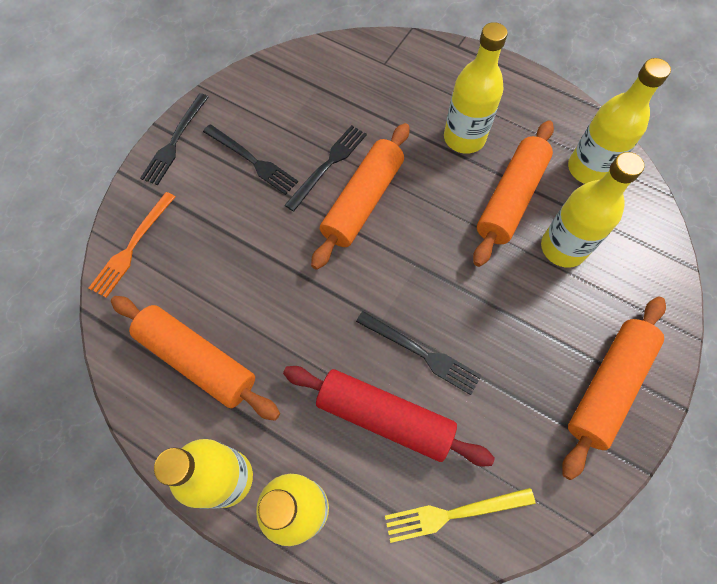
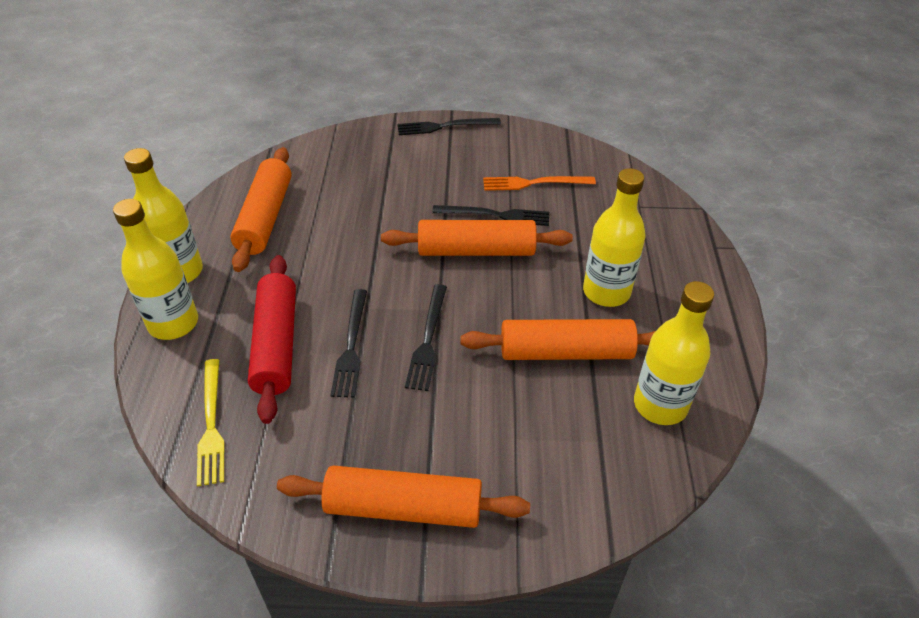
camera: 60 degrees right, 20 degrees down
(132, 247) = (337, 146): orange fork -> orange fork (534, 183)
(252, 160) = (462, 172): black fork -> black fork (428, 340)
(454, 513) = (211, 425): yellow fork -> yellow fork turned 150 degrees counterclockwise
(563, 248) = (541, 415): yellow bottle -> none

